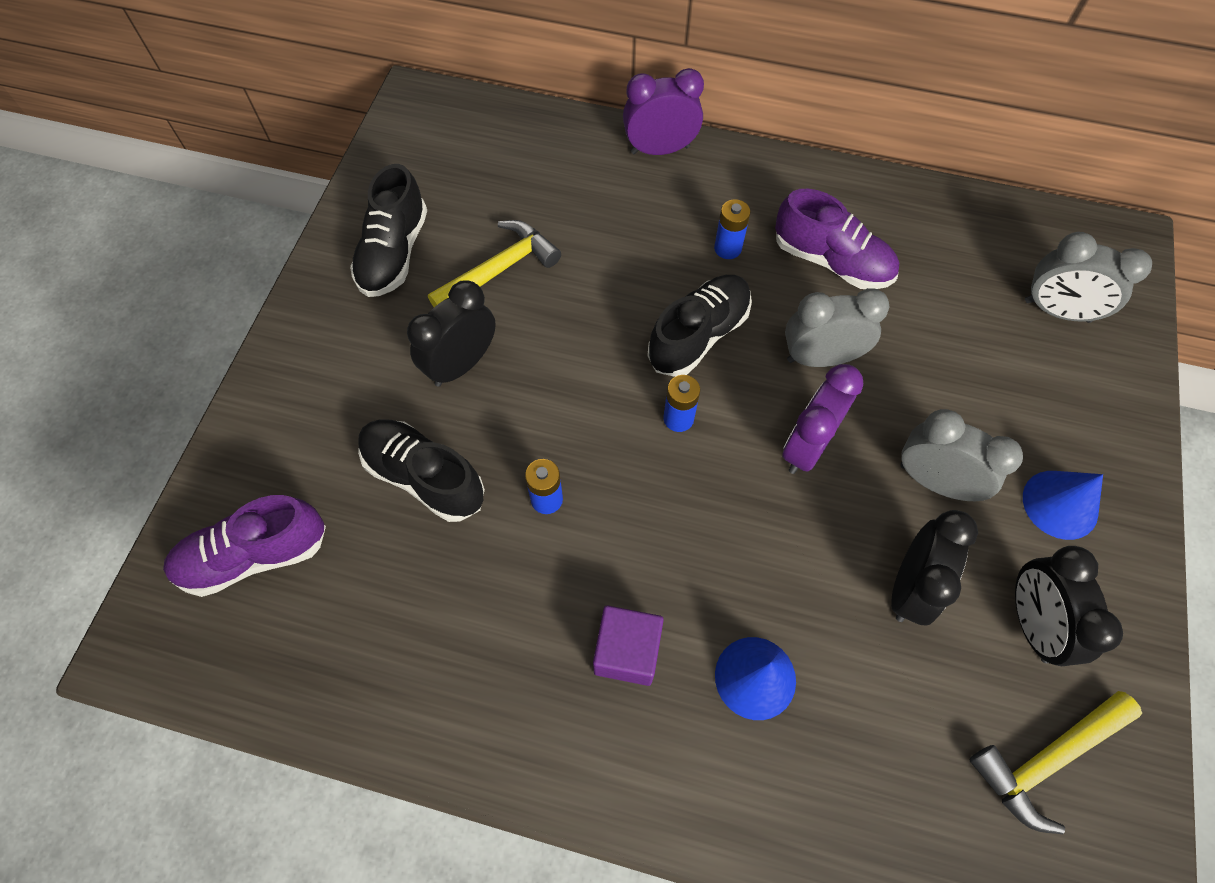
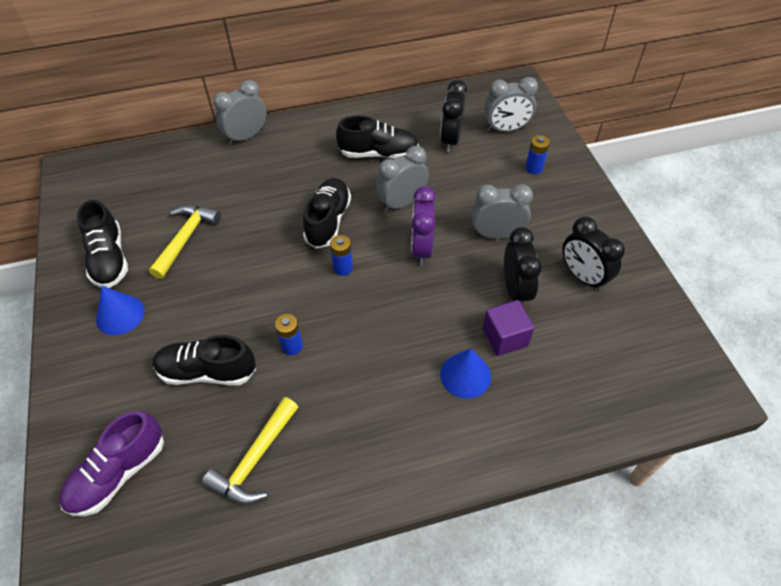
camera: 30 degrees left, 10 degrees down
(461, 364) = (193, 300): black clock -> black clock (451, 140)
(627, 651) = (388, 400): purple cube -> purple cube (505, 337)
(660, 149) = (246, 136): purple clock -> grey clock
(727, 248) = (317, 171): blue battery -> blue battery (534, 168)
(831, 261) = (378, 153): purple shoe -> black shoe
(1047, 759) = (628, 334): yellow hammer -> yellow hammer (255, 459)
(1060, 504) = (562, 216): blue cone -> blue cone (120, 315)

